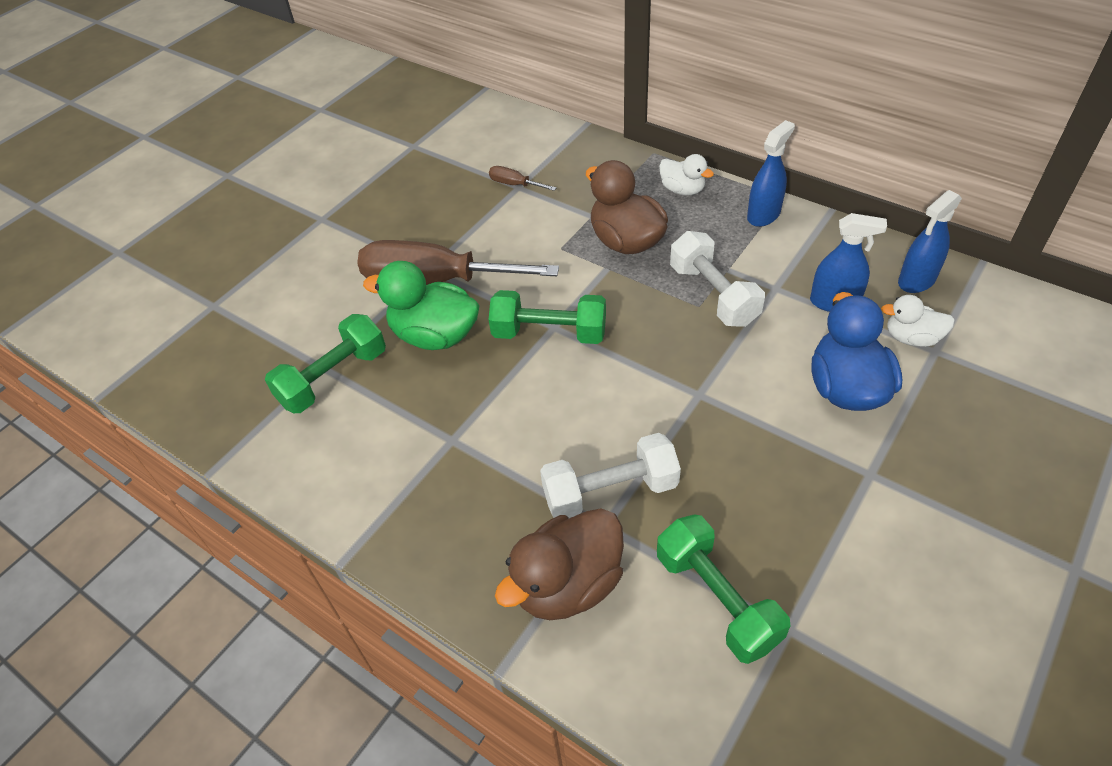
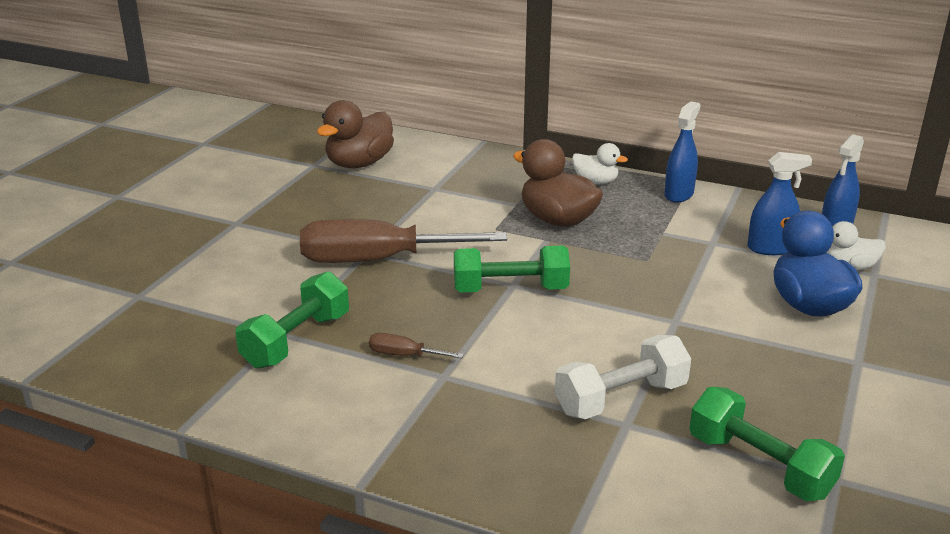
camera: 15 degrees left, 20 degrees down
(435, 335) = (393, 300): green duck -> none
(514, 184) = (430, 187): brown screwdriver -> brown screwdriver (404, 355)
(567, 585) = (609, 472): brown duck -> brown duck (359, 164)
(713, 295) = (657, 251): white dumbbell -> none

